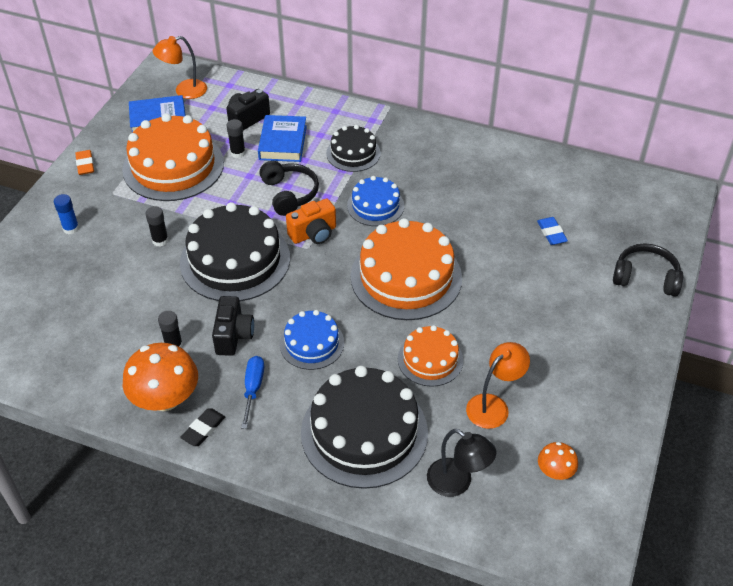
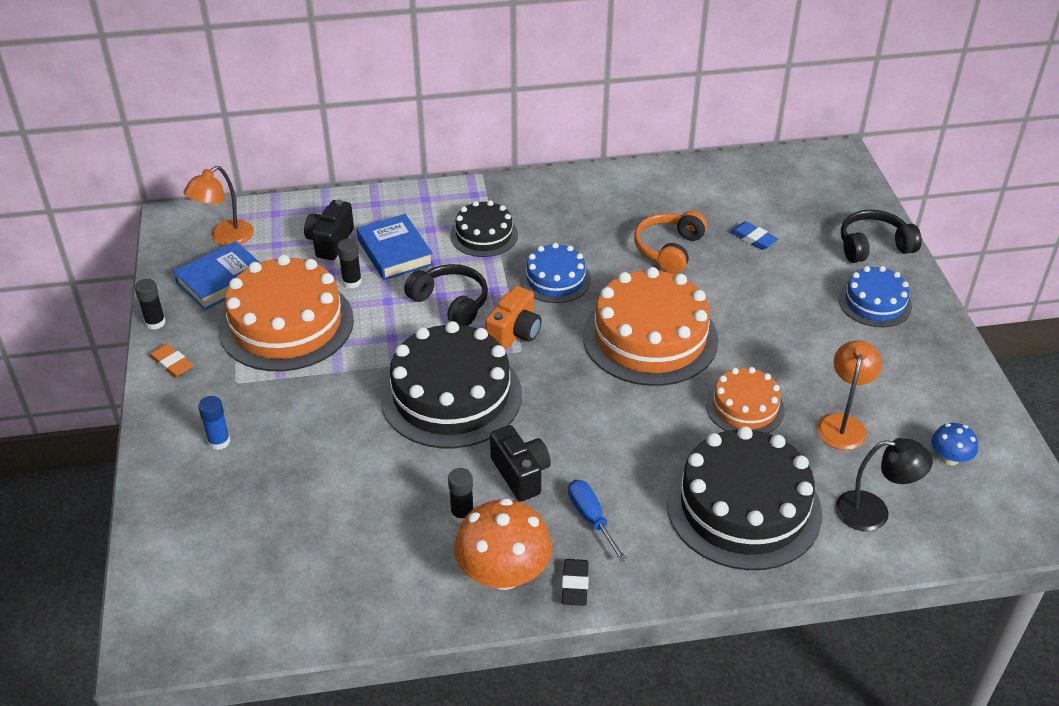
camera: 30 degrees left, 5 degrees down
(160, 240) = (344, 410): black glue stick -> black glue stick (155, 323)
(312, 343) = (612, 444): blue cake -> blue cake (875, 302)
(478, 216) = (669, 249): none -> orange headphones
(555, 471) = (949, 458): orange mushroom -> blue mushroom

